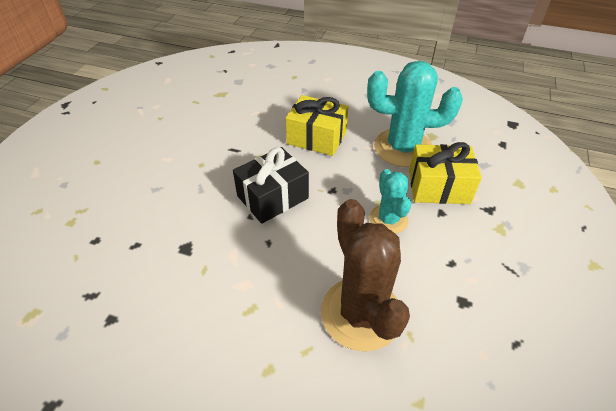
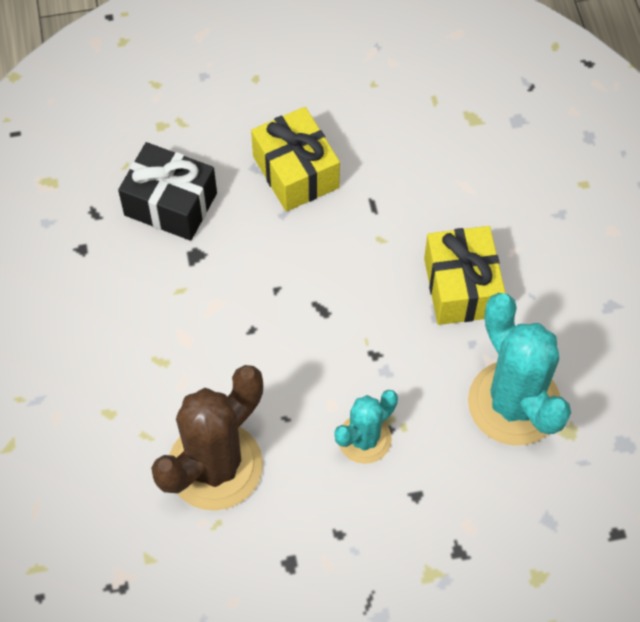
camera: 60 degrees right, 15 degrees up
(272, 197) = (320, 296): black gift -> black gift (170, 204)
(438, 187) = (462, 476): yellow gift -> yellow gift (295, 172)

